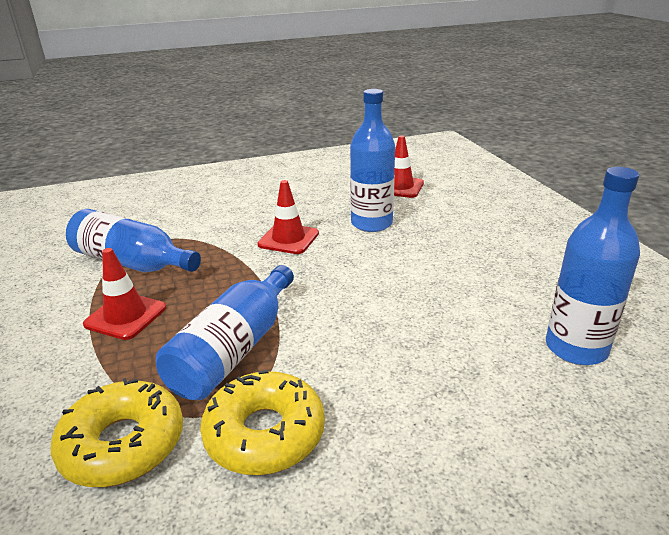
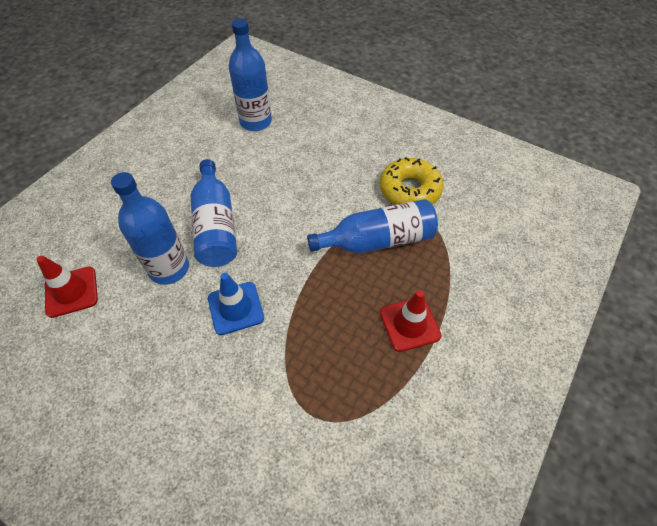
camera: 130 degrees left, 25 degrees up
(123, 444) = (467, 232): yellow donut -> none
(132, 263) = (359, 393): blue bottle -> blue bottle (216, 226)
(288, 239) = (236, 308): red traffic cone -> blue traffic cone

